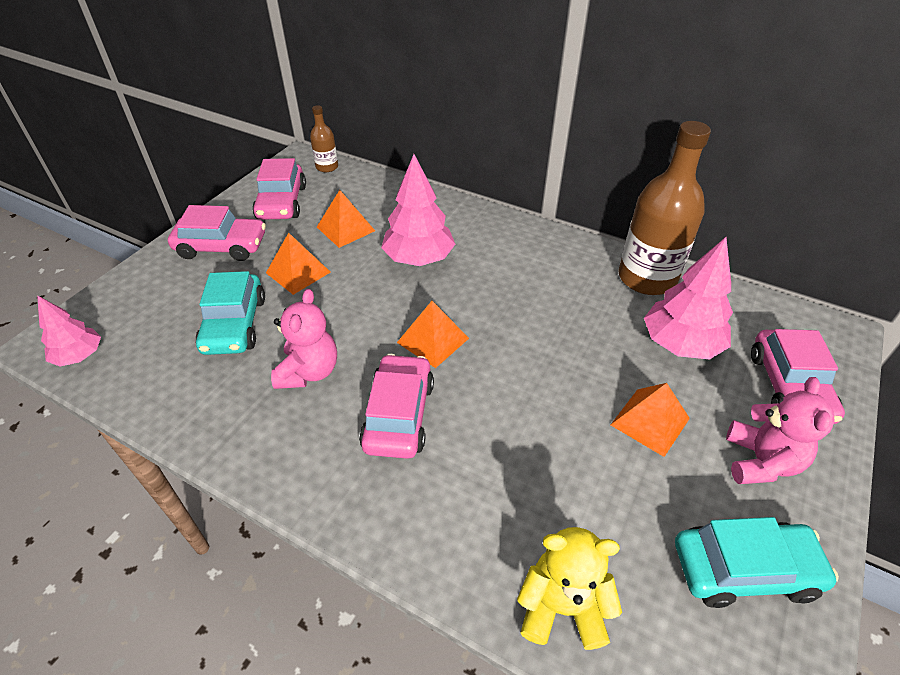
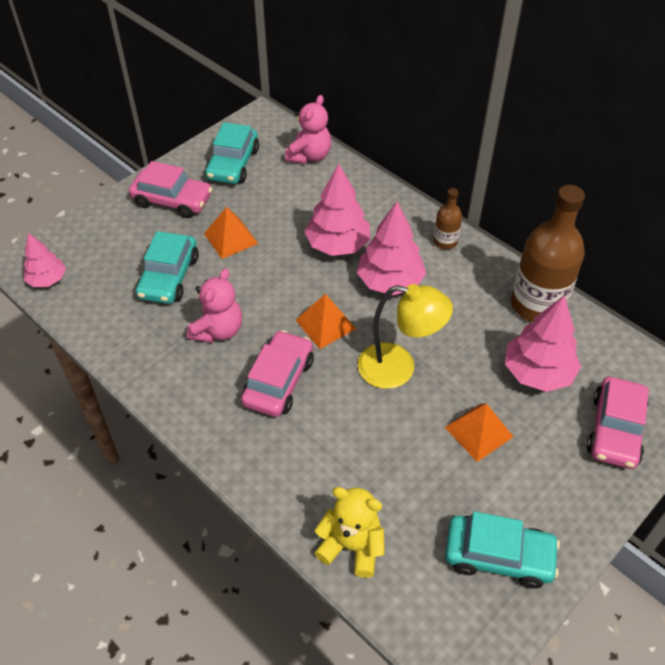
camera: 15 degrees right, 5 degrees up
(281, 202) = (233, 164): pink car -> turquoise car
(327, 167) = (282, 132): brown bottle -> brown bottle (445, 241)
(346, 229) = (282, 202): orange pyramid -> none
(487, 284) = (390, 282): none -> pink tree
(532, 371) = (398, 368): none -> yellow lamp
(760, 461) = (555, 484): pink teddy bear -> pink teddy bear (309, 156)

